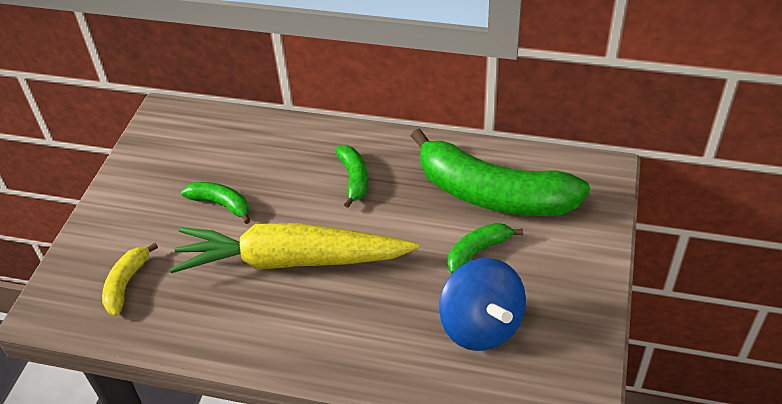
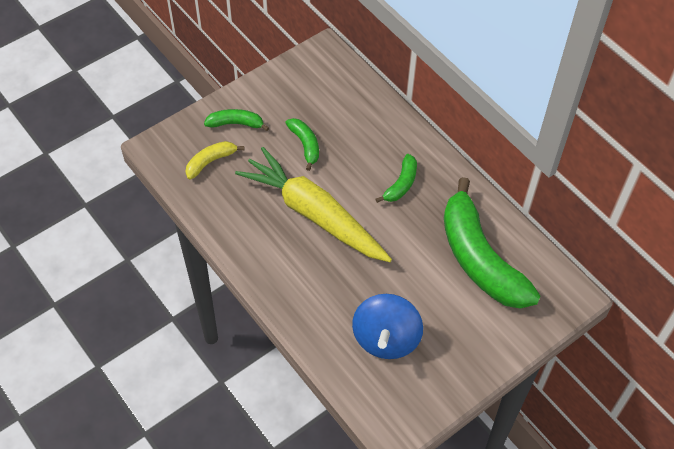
camera: 35 degrees right, 10 degrees up
(477, 251) = (431, 290): green banana -> green banana (236, 123)

